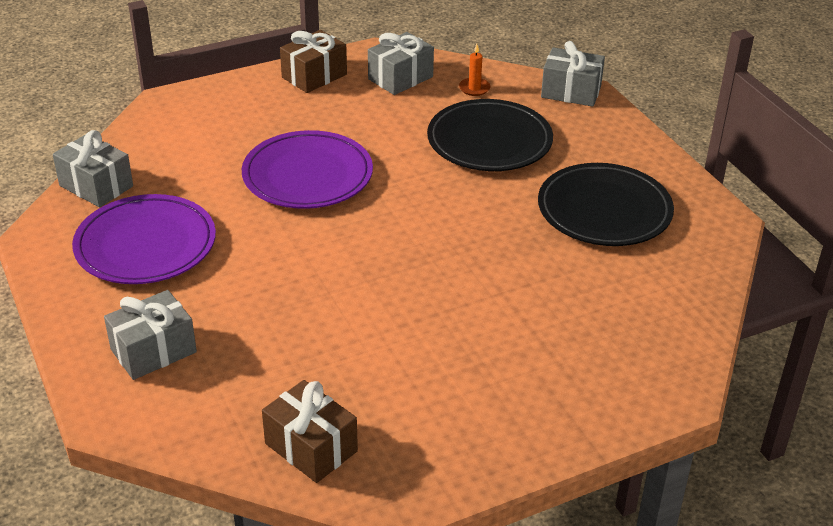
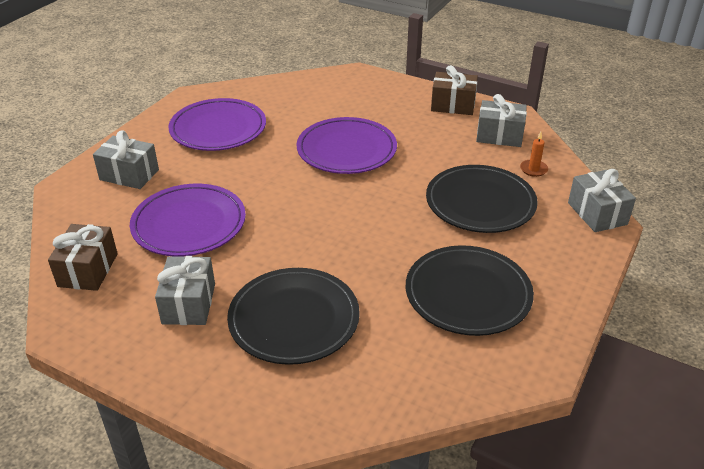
camera: 55 degrees right, 0 degrees up
(96, 186) = (253, 90): grey gift -> grey gift (189, 304)
(311, 338) = (189, 224): none -> purple plate
(540, 326) = (294, 319): none -> black plate

